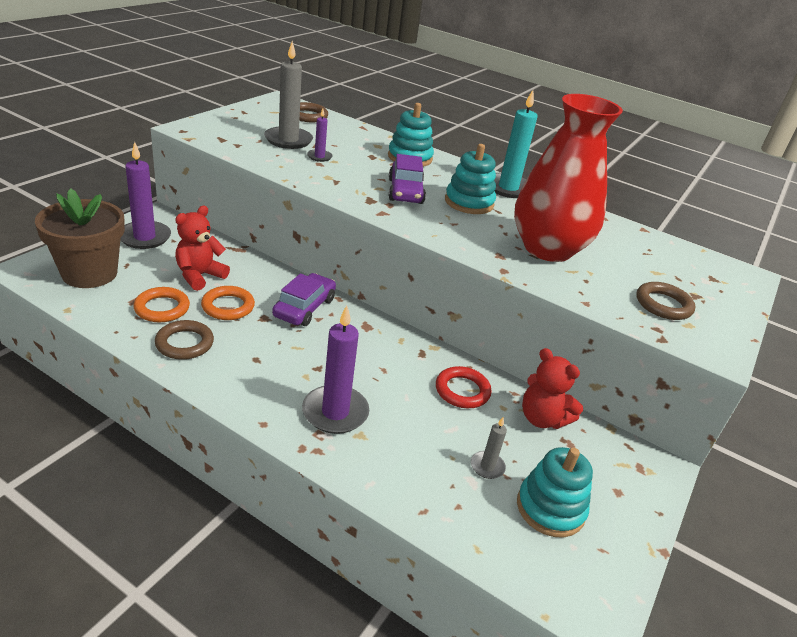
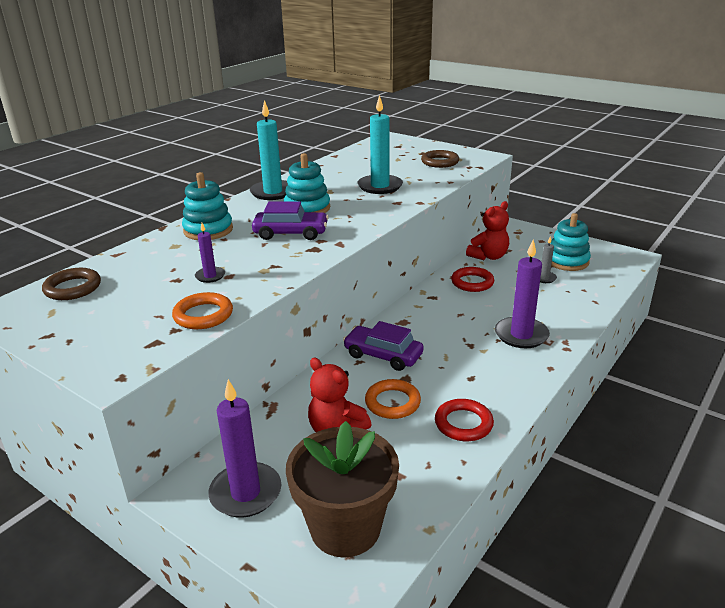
camera: 80 degrees left, 5 degrees down
(162, 308) = (407, 449): orange ring -> orange ring (203, 315)
(184, 343) = (463, 423): brown ring -> red ring
(288, 140) = (159, 297): grey candle -> none
(547, 249) = (380, 186): red vase -> turquoise candle

